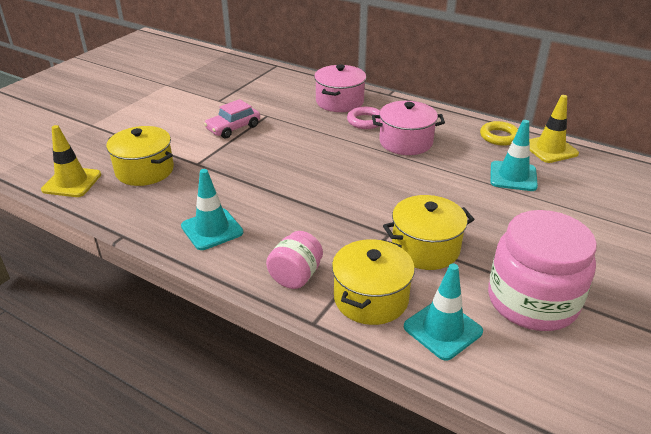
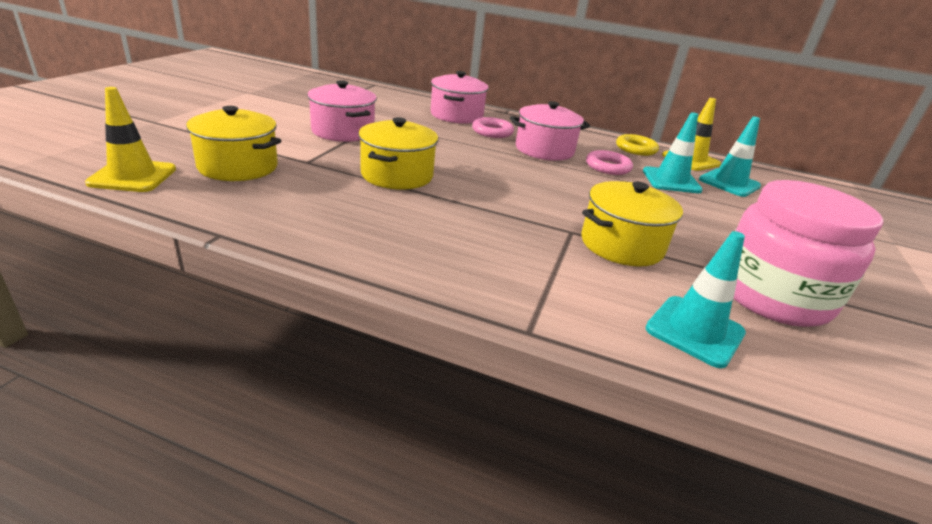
camera: 15 degrees left, 5 degrees down
(212, 229) = (348, 227): turquoise traffic cone -> turquoise traffic cone (729, 183)
(233, 128) = (343, 131): pink car -> pink pot
(296, 276) = (480, 277): pink jar -> none
(371, 298) = (588, 299): yellow pot -> yellow pot (397, 175)
(458, 161) = (608, 167): none -> pink ring

